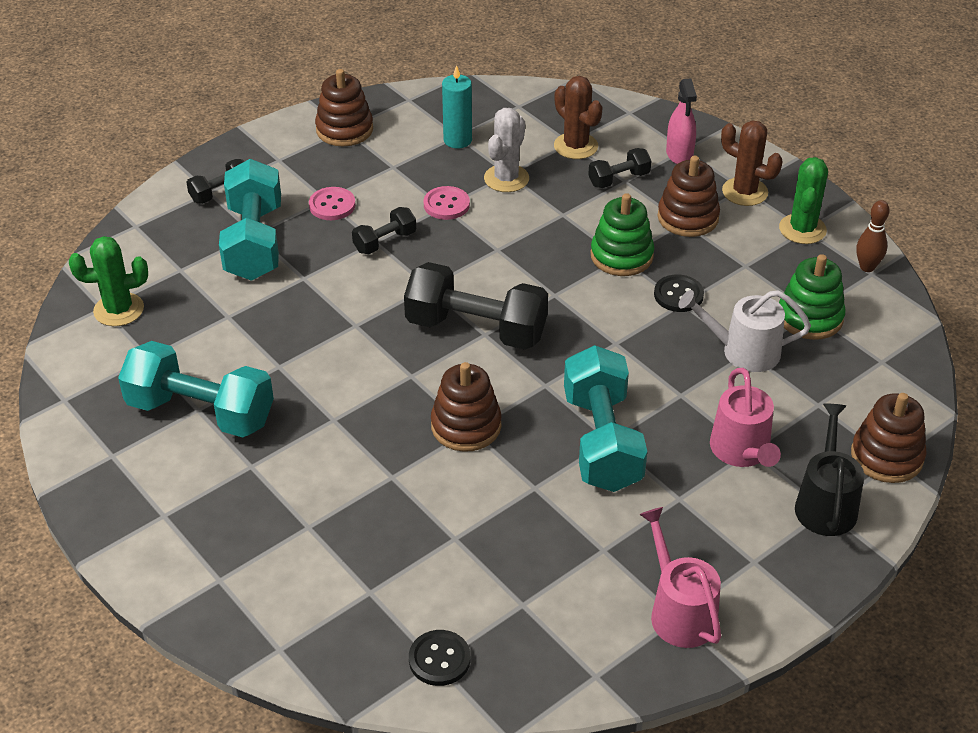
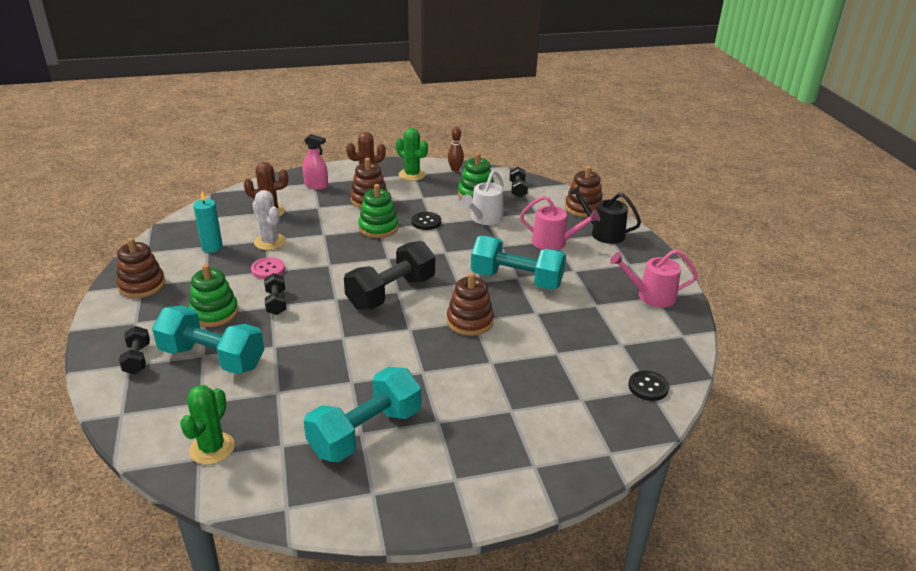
camera: 65 degrees left, 10 degrees down
(332, 205) = (214, 313): pink button -> green stacking toy
(618, 179) = (314, 208): black dumbbell -> black dumbbell (517, 189)

